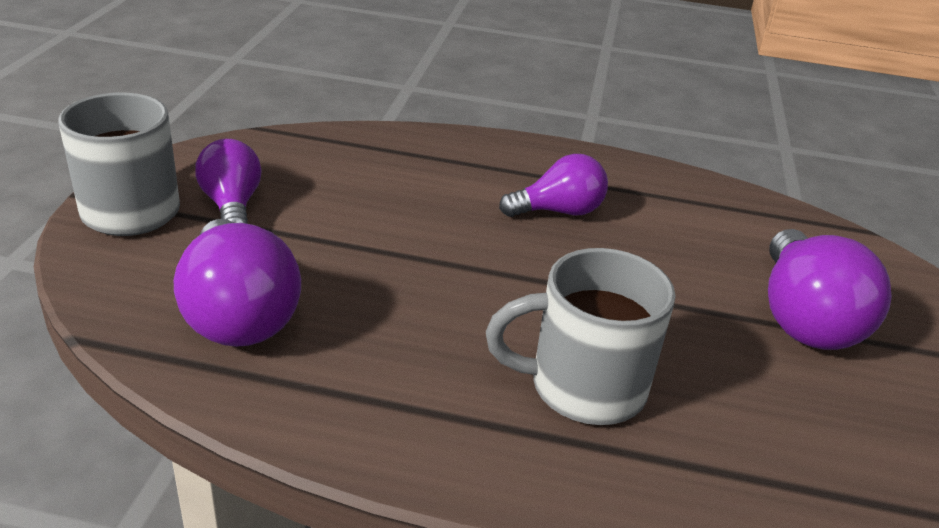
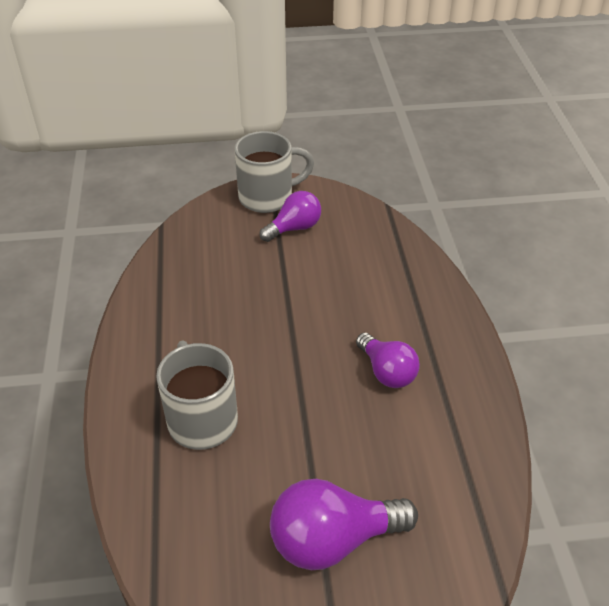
camera: 75 degrees right, 10 degrees up
(238, 314) = (201, 266): purple light bulb -> none

